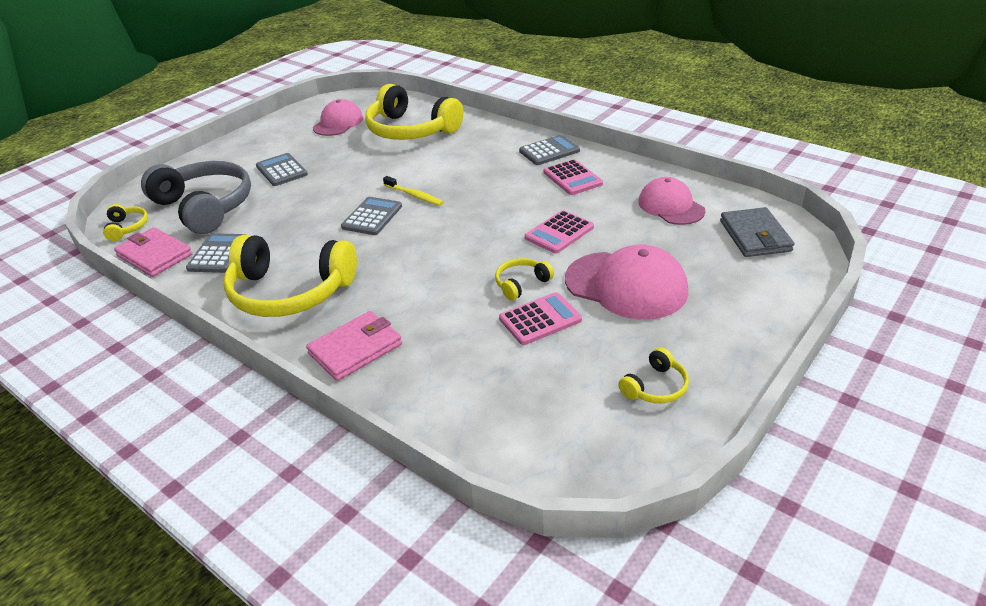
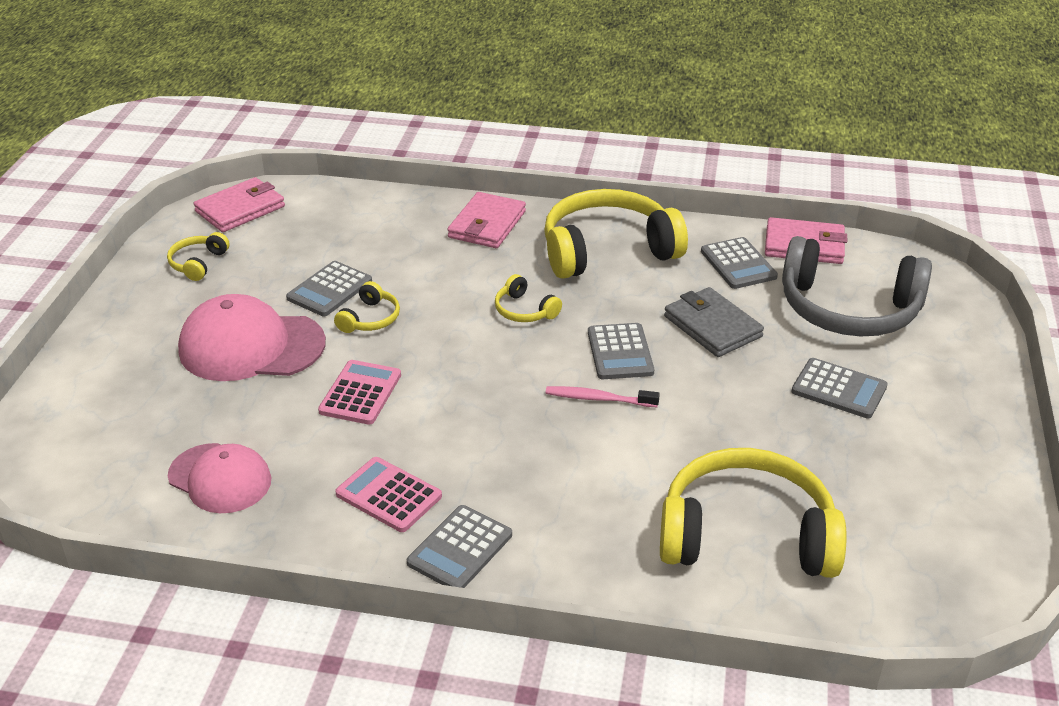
camera: 150 degrees right, 0 degrees up
(127, 227) = (892, 263): yellow headphones -> yellow headphones (524, 310)
(338, 123) = (896, 516): pink cap -> none
(414, 195) = (598, 399): yellow toothbrush -> pink toothbrush
(540, 319) = (329, 290): pink calculator -> grey calculator
(589, 456) = (240, 209): none -> pink wallet
(755, 236) = (96, 456): grey wallet -> grey wallet (712, 326)

